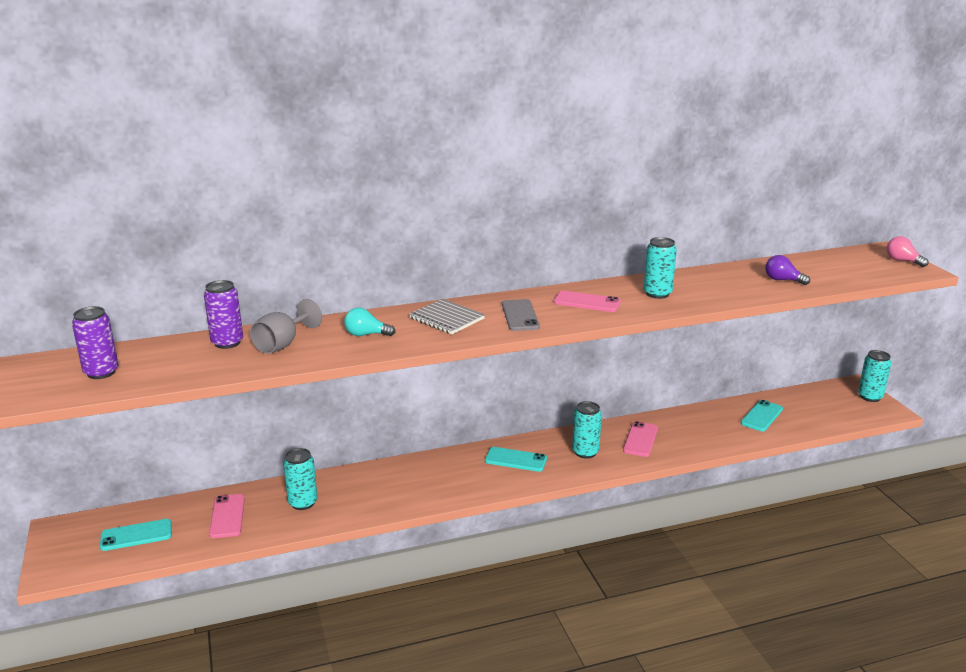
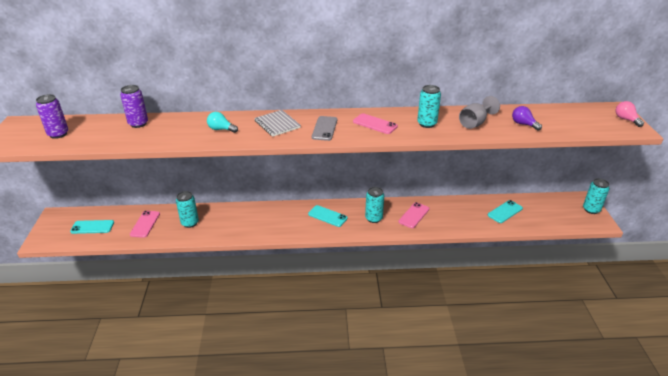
camera: 15 degrees right, 10 degrees up
(282, 344) = (168, 129): grey goblet -> grey goblet (475, 123)

